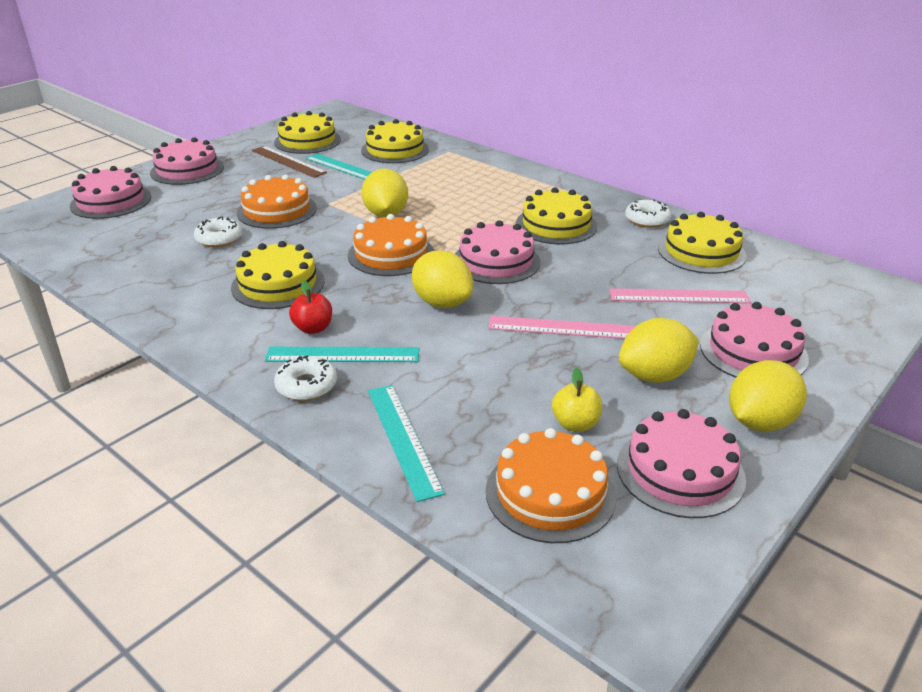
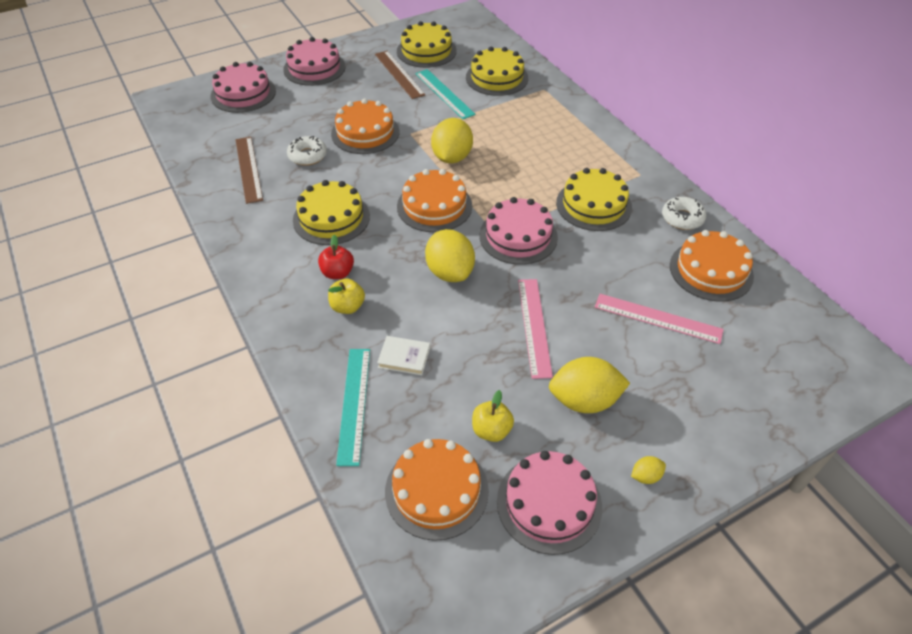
camera: 20 degrees right, 15 degrees up
(152, 261) = (248, 169): none -> brown ruler
(306, 386) = (308, 331): white donut -> none
(342, 355) = (347, 307): turquoise ruler -> yellow apple
(436, 384) = (404, 357): none -> white book
(561, 328) = (534, 326): pink ruler -> pink ruler turned 60 degrees clockwise
(701, 252) = (711, 270): yellow cake -> orange cake
(753, 351) = (687, 399): pink cake -> none
(759, 422) = (645, 476): yellow lemon -> yellow lemon, size x0.45

